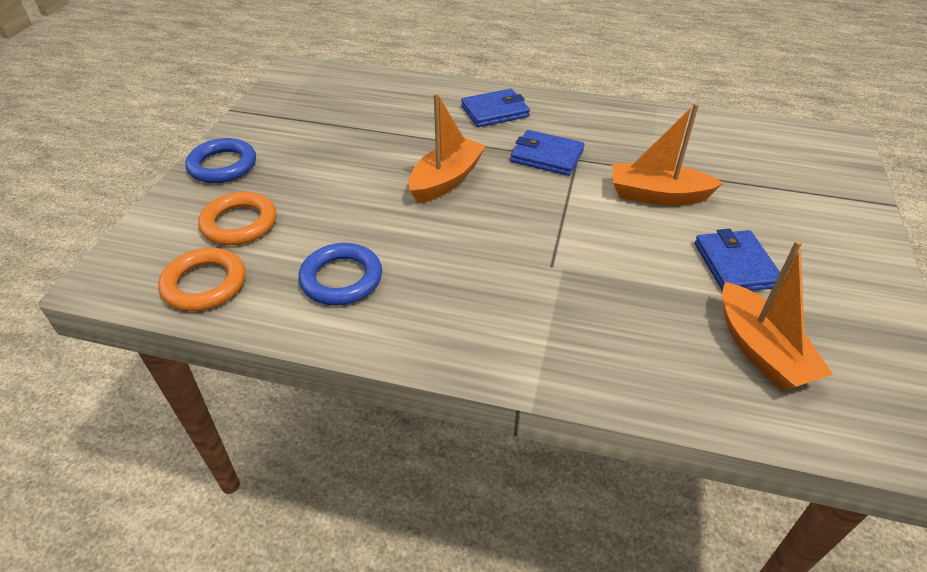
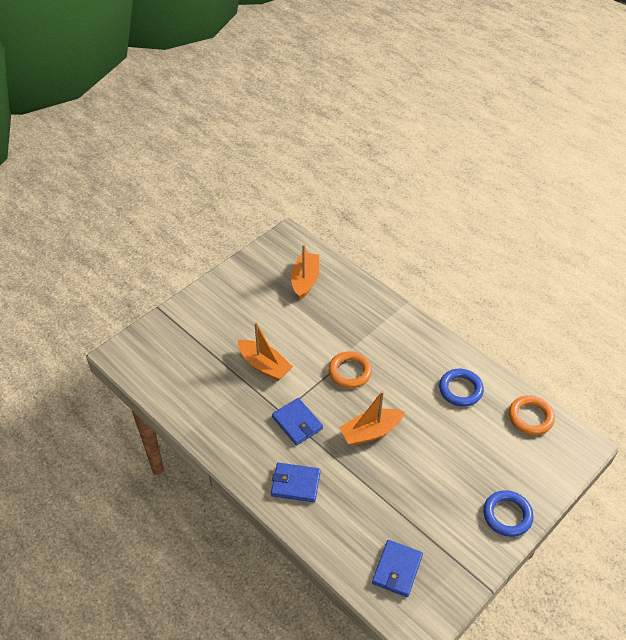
camera: 150 degrees left, 5 degrees up
(239, 223) = (505, 453): orange ring -> orange ring (350, 372)
(735, 265) = (272, 314): blue wallet -> blue wallet (397, 569)

